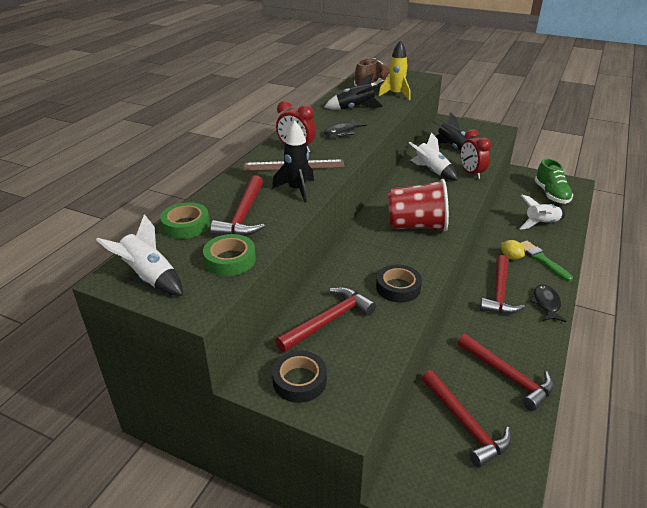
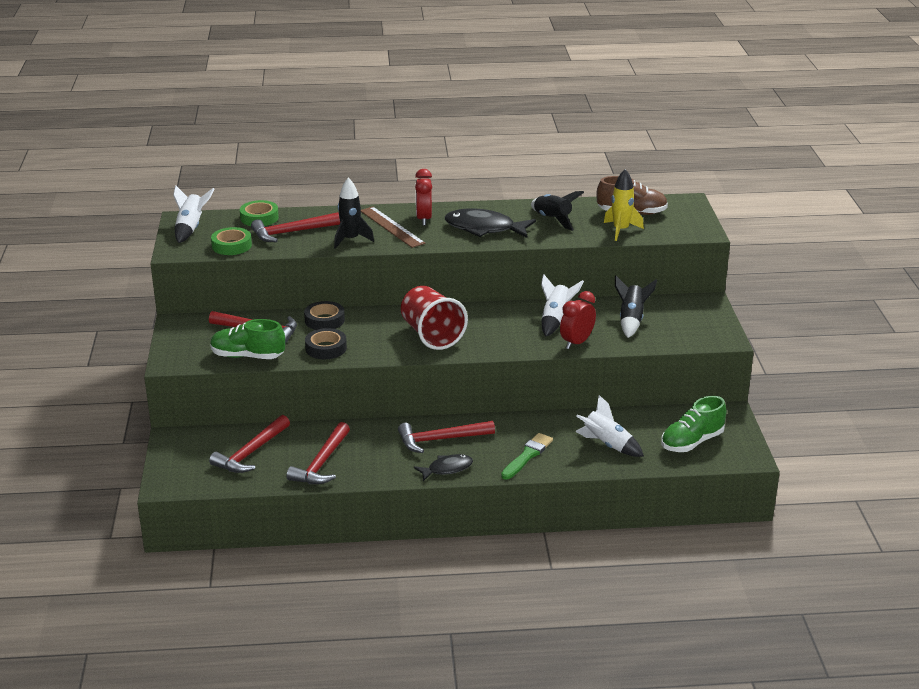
camera: 60 degrees right, 5 degrees down
(299, 380) = (189, 338): black tape -> black tape (324, 320)
(342, 132) = (484, 228): black fish -> black fish, size x1.71
(377, 345) = (247, 356): none -> green shoe
(510, 257) = (512, 436): yellow lemon -> none

